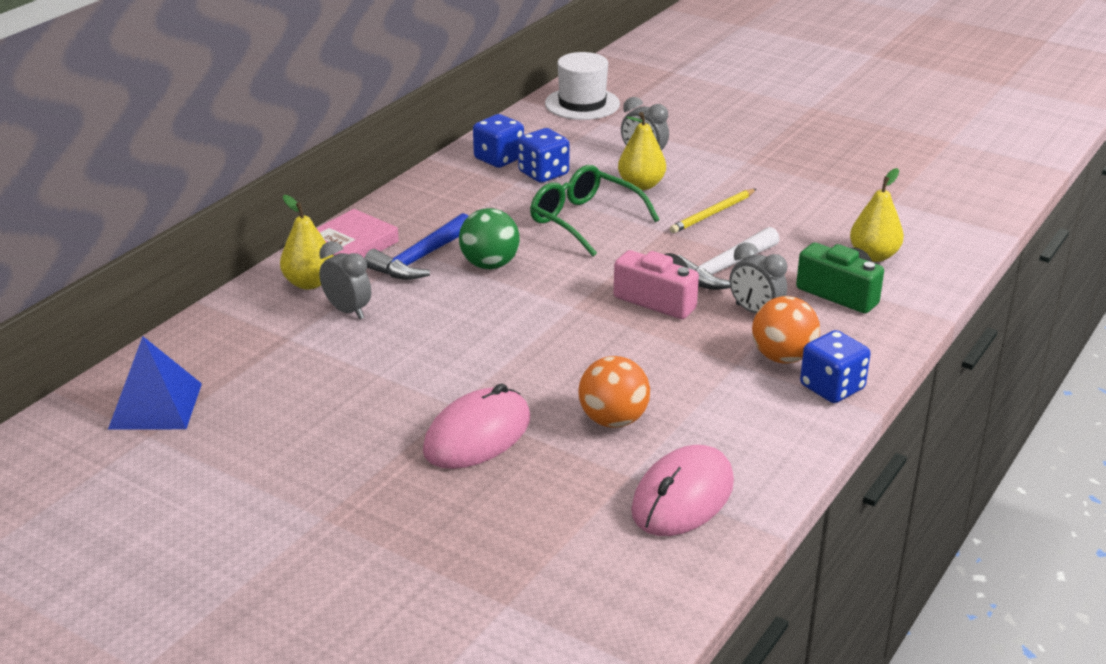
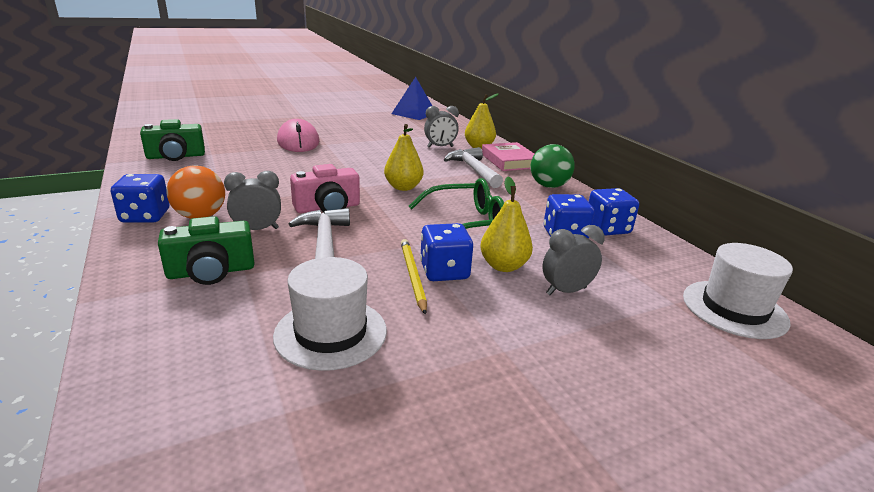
camera: 120 degrees right, 5 degrees down
(420, 259) = (473, 170): blue hammer -> white hammer
(490, 265) = (443, 182): green ball -> green ball (548, 186)
(613, 420) = (251, 162): orange ball -> none
(682, 497) = (176, 156): pink mouse -> green camera
(686, 204) = (444, 271): none -> blue dice
(820, 216) = (331, 333): none -> white hat
(874, 256) = (221, 322): yellow pear -> yellow pear (403, 187)

